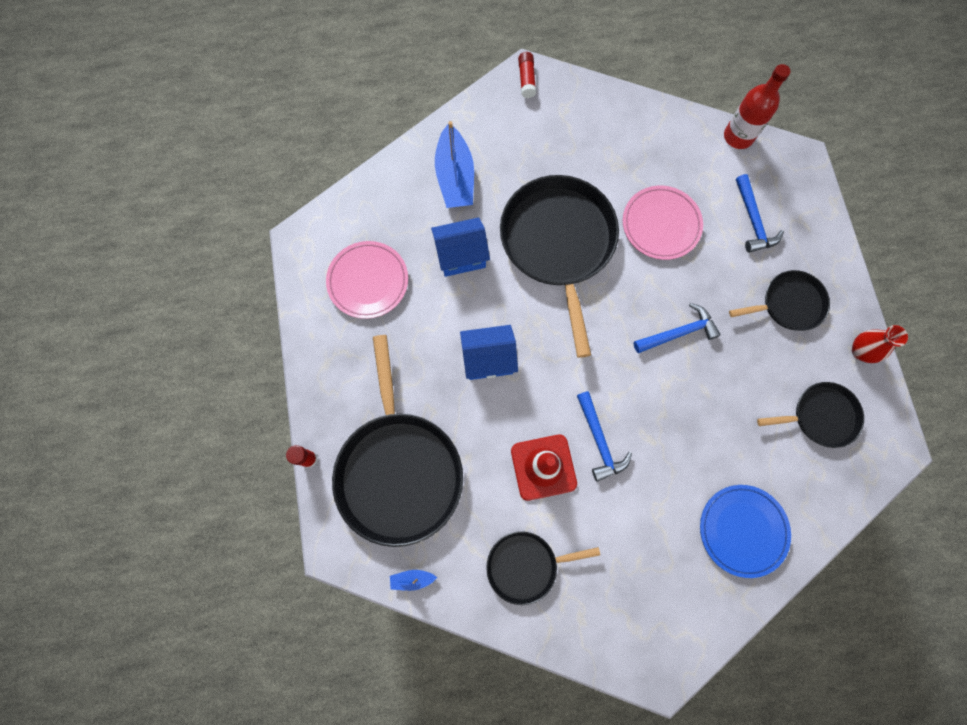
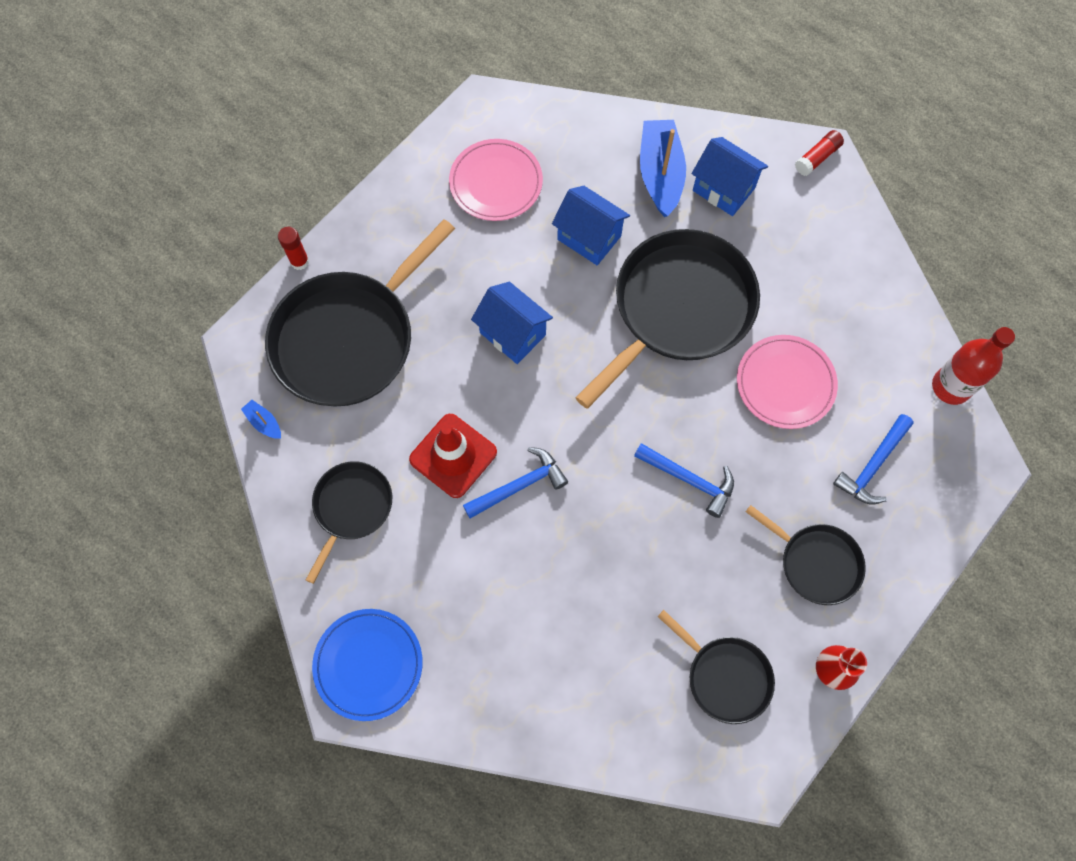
camera: 50 degrees right, 5 degrees down
(455, 177) = (660, 174): blue boat -> blue boat turned 135 degrees clockwise
(499, 149) = (723, 189): none -> blue house
(526, 565) = (351, 508): black pan -> black pan turned 75 degrees clockwise
(599, 441) = (519, 486): blue hammer -> blue hammer turned 150 degrees counterclockwise
(742, 530) = (544, 680): blue plate -> blue plate (368, 664)

